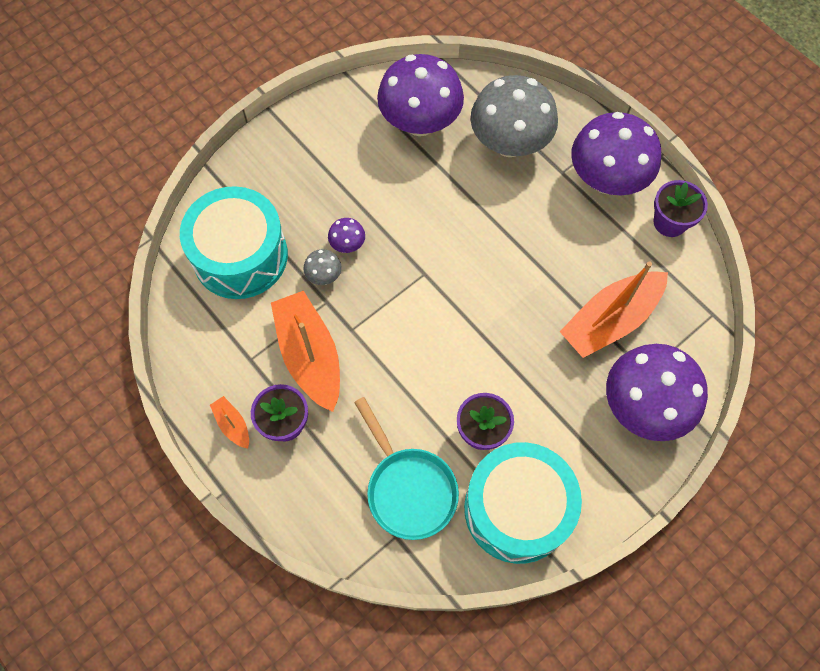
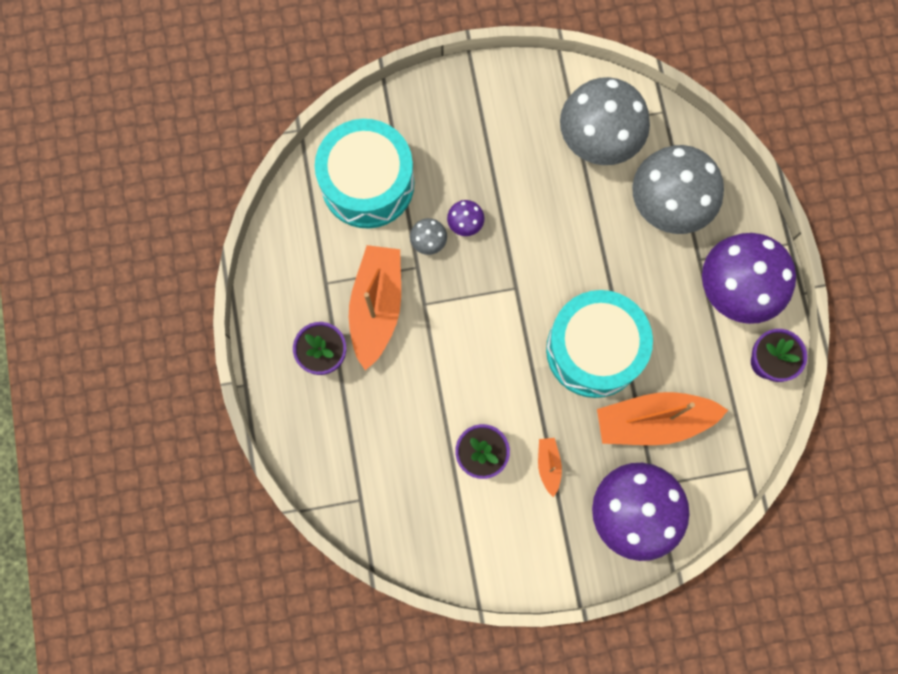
camera: 30 degrees right, 10 degrees up
(232, 425) = (281, 332): orange boat -> orange boat (548, 465)
(408, 488) = (393, 467): turquoise pan -> none
(420, 122) = (598, 139): purple mushroom -> grey mushroom
(517, 509) = (471, 535): turquoise drum -> turquoise drum (594, 350)

